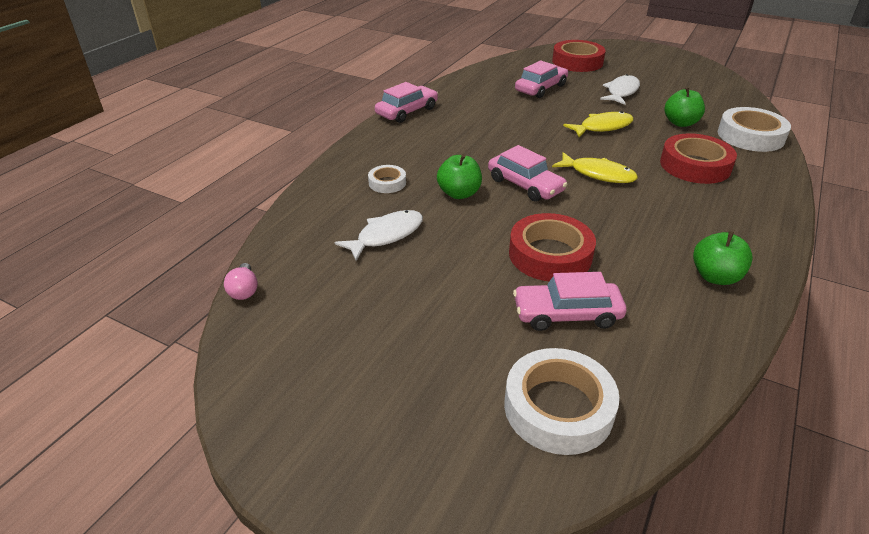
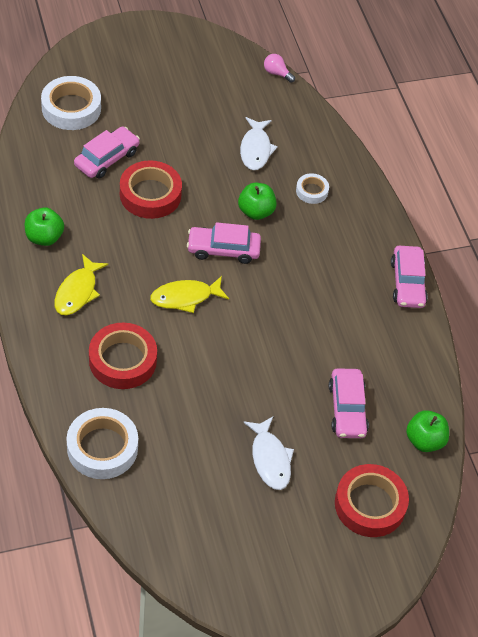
camera: 130 degrees right, 15 degrees up
(602, 127) = (234, 372): yellow fish -> yellow fish (77, 292)
(680, 123) = (175, 429): green apple -> green apple (424, 440)

